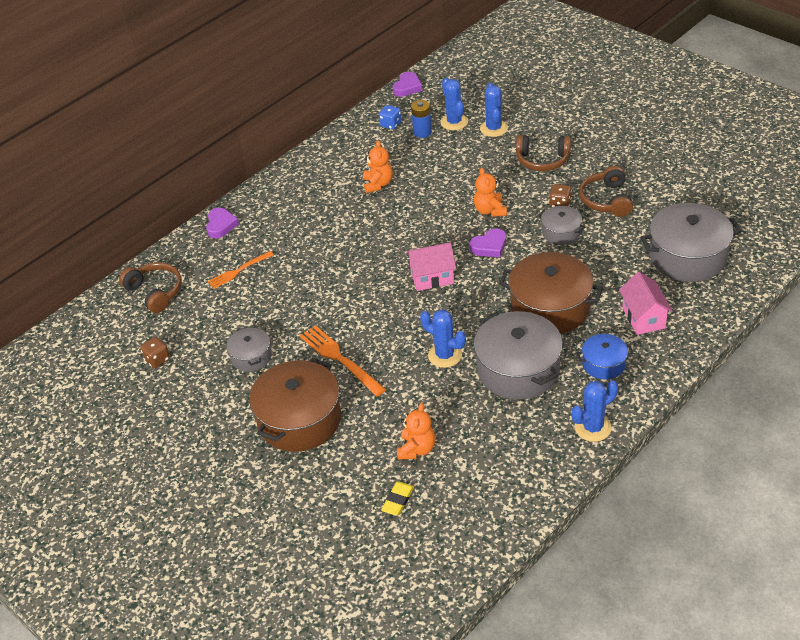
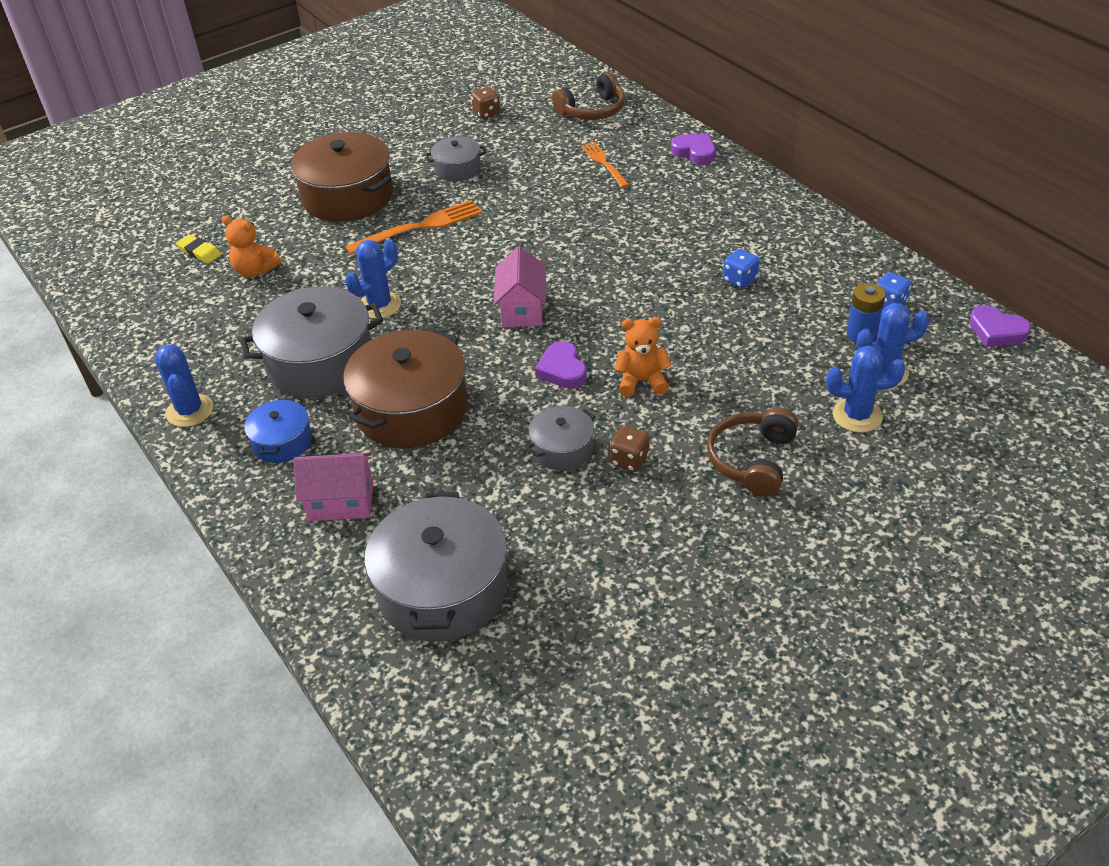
camera: 100 degrees right, 0 degrees up
(221, 225) = (695, 152): purple heart -> purple heart turned 150 degrees counterclockwise
(378, 184) = (740, 280): orange teddy bear -> blue dice
(606, 200) = (622, 518): brown headphones -> none

